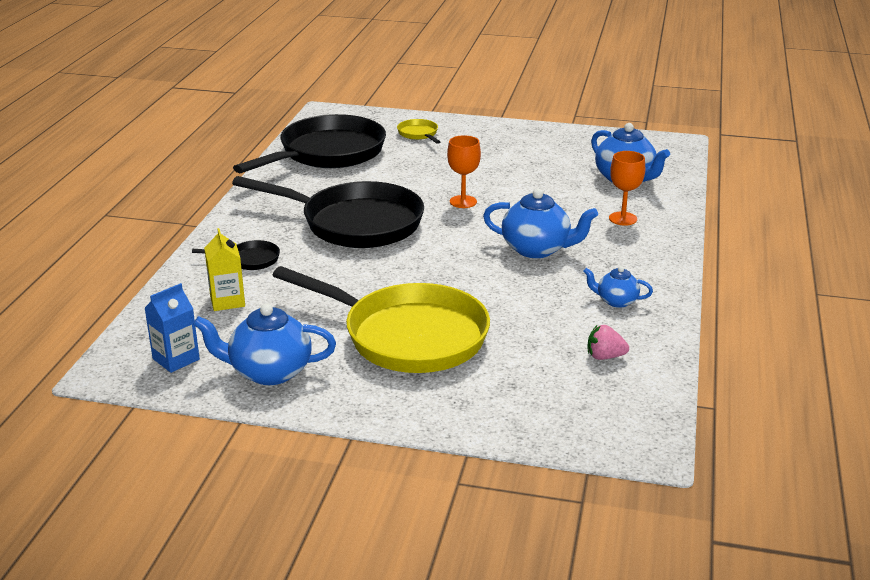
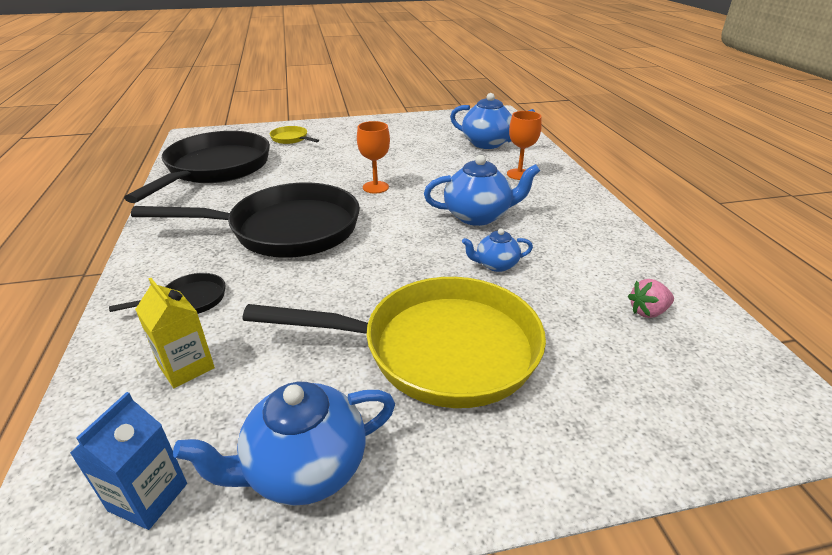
camera: 25 degrees left, 5 degrees up
(616, 301) = (593, 249): blue teapot -> blue teapot (495, 265)

